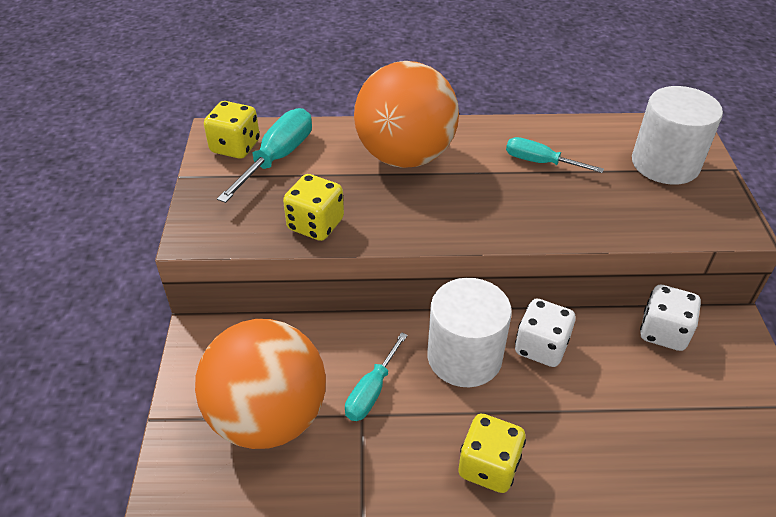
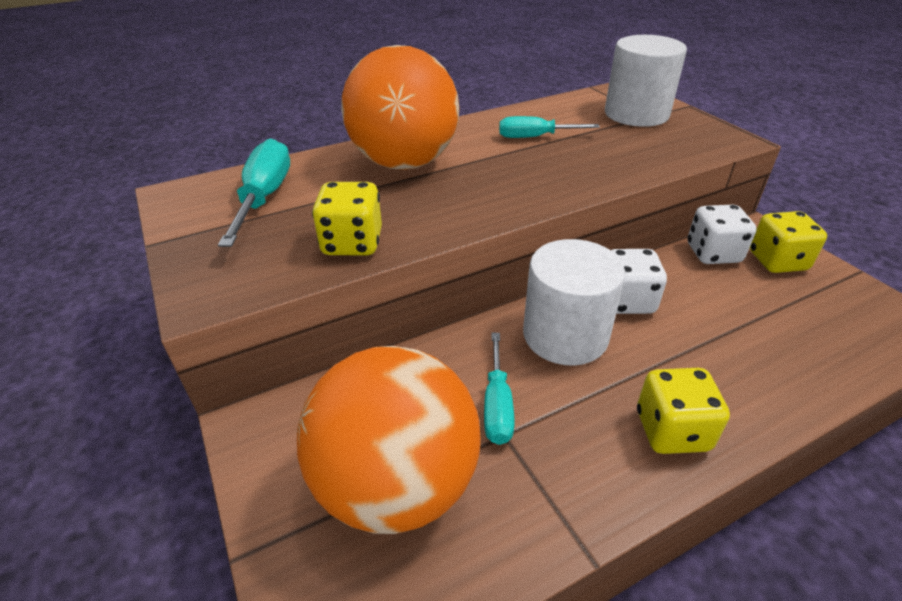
camera: 25 degrees left, 5 degrees down
(235, 147) = (205, 200): yellow dice -> yellow dice (777, 261)

